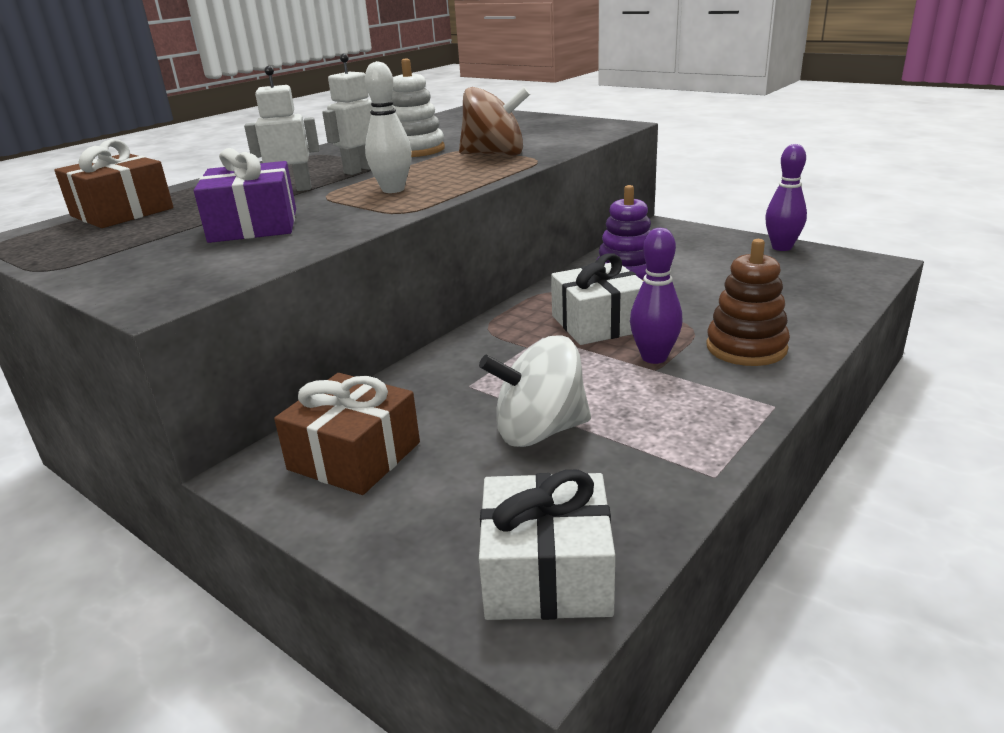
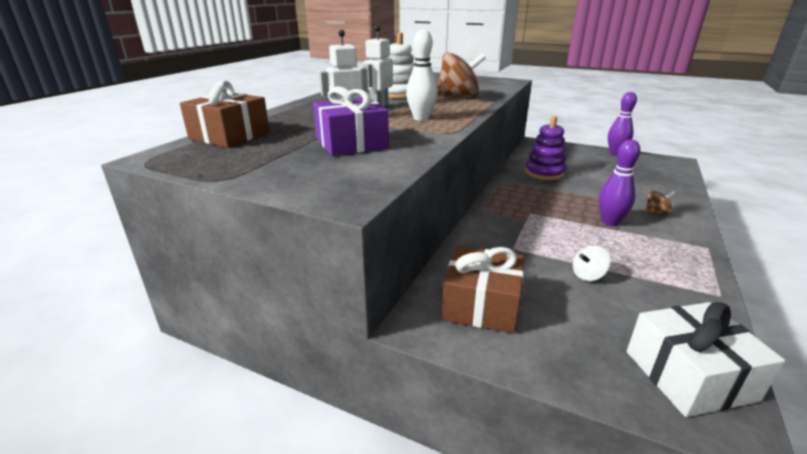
camera: 15 degrees left, 0 degrees up
(539, 431) = (588, 275): white spinning top -> white spinning top, size x0.47
(599, 323) = (556, 202): white gift -> none
(746, 348) = (656, 213): brown stacking toy -> brown spinning top

